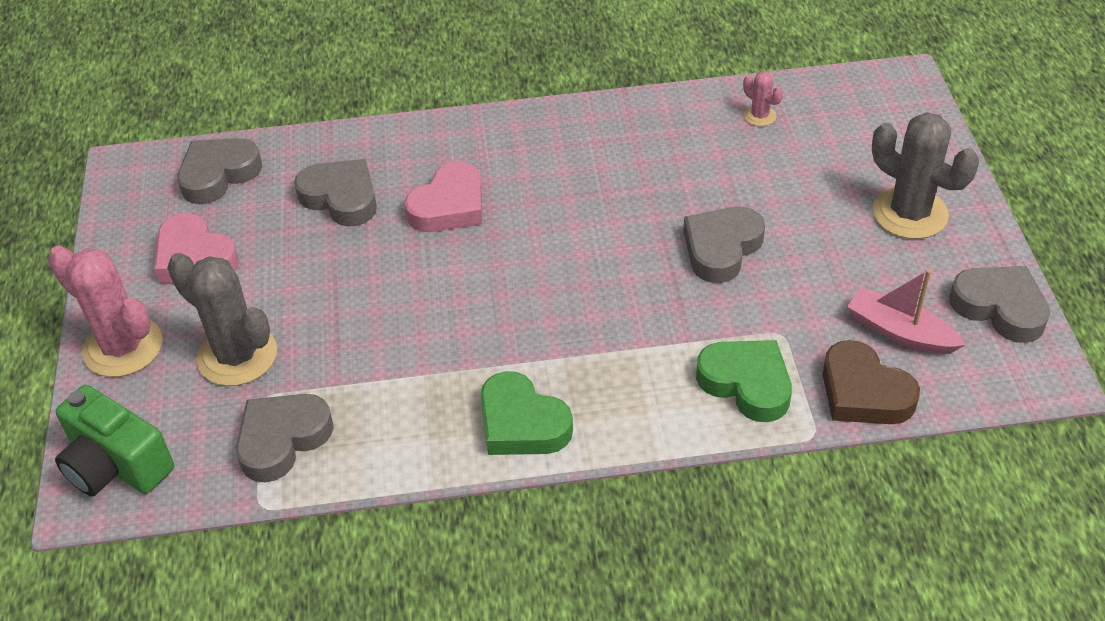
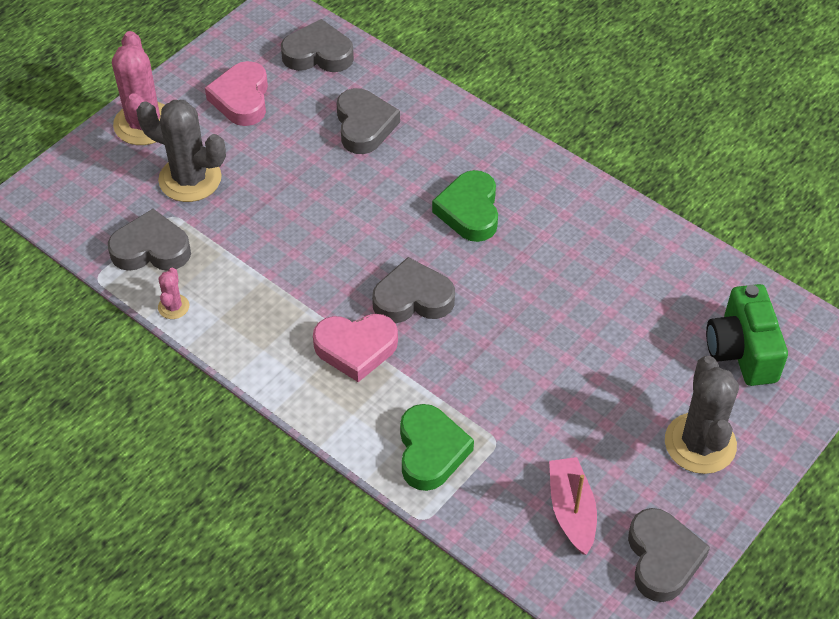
camera: 45 degrees right, 5 degrees up
(116, 465) = (62, 190): green camera -> green camera (742, 351)
(237, 356) = (190, 179): grey cactus -> grey cactus turned 60 degrees counterclockwise
(449, 206) = (417, 183): pink heart -> pink heart (356, 348)
(522, 423) = (277, 354): green heart -> green heart (469, 211)
(721, 248) = (540, 355): grey heart -> grey heart (413, 298)
(759, 116) = (699, 288): pink cactus -> pink cactus (173, 307)
(864, 392) = (491, 524): brown heart -> none

